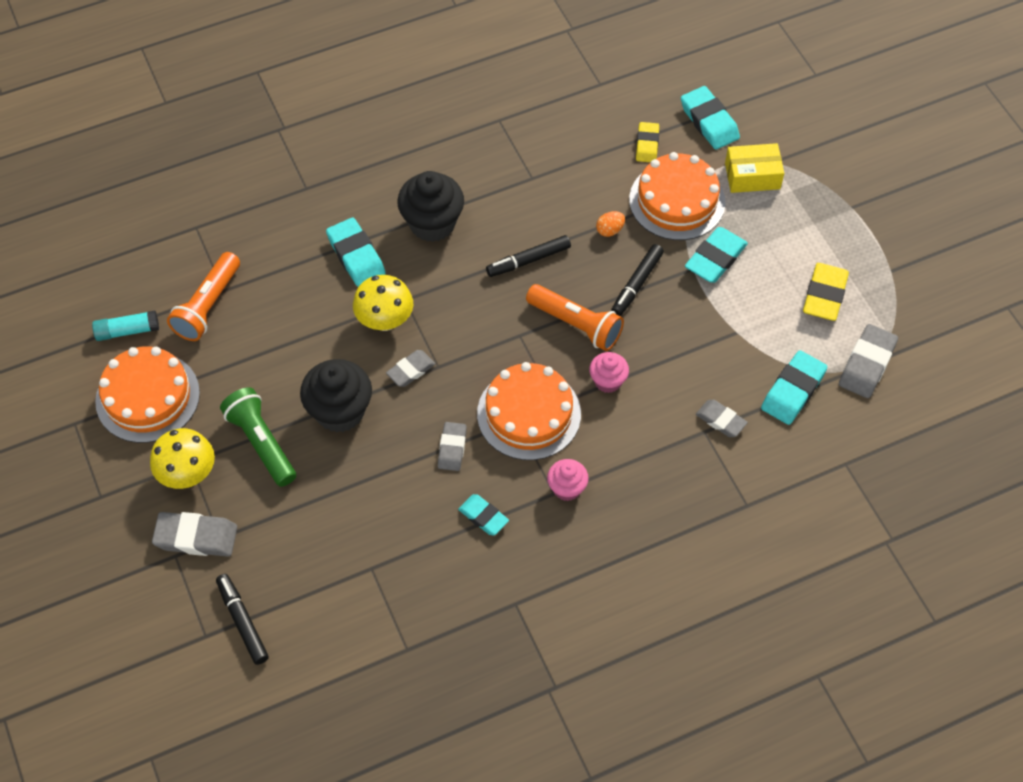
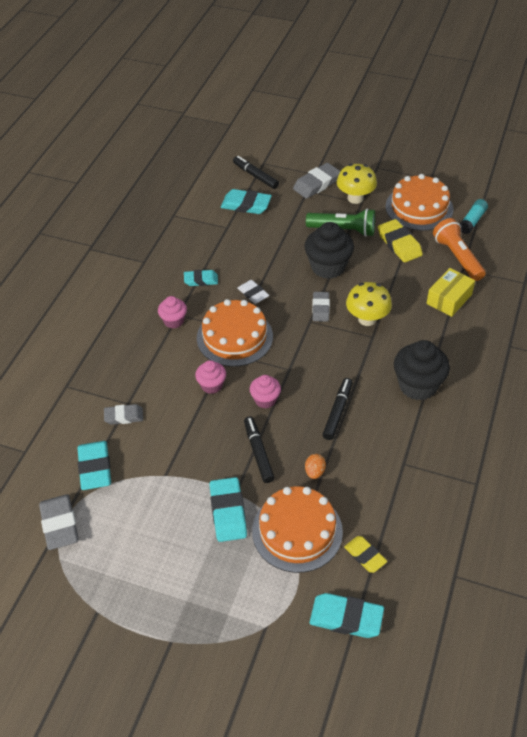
camera: 135 degrees right, 10 degrees down
(242, 621) = (255, 176): black marker -> black marker turned 150 degrees counterclockwise
(356, 256) = (429, 335): turquoise eraser -> turquoise eraser (246, 205)
(452, 448) = (253, 294): grey eraser -> white eraser
(576, 325) = (265, 400): orange flashlight -> pink cupcake
(752, 176) = (267, 599): yellow box -> yellow box (449, 299)
(824, 295) = (130, 550): yellow eraser -> yellow eraser (399, 244)

